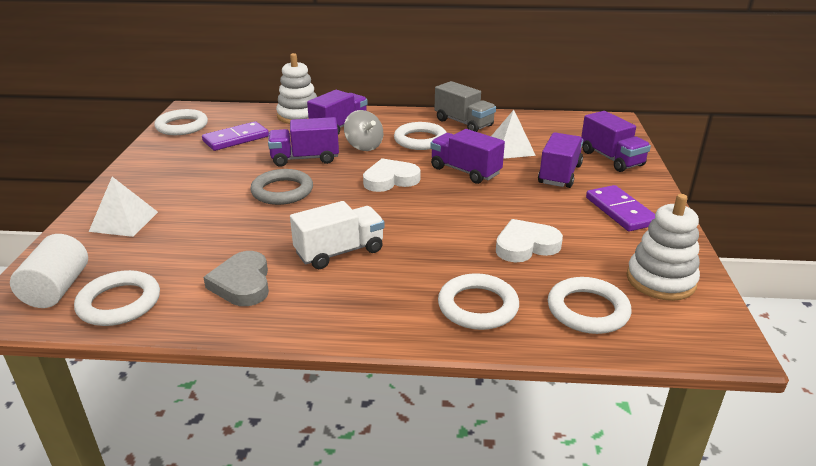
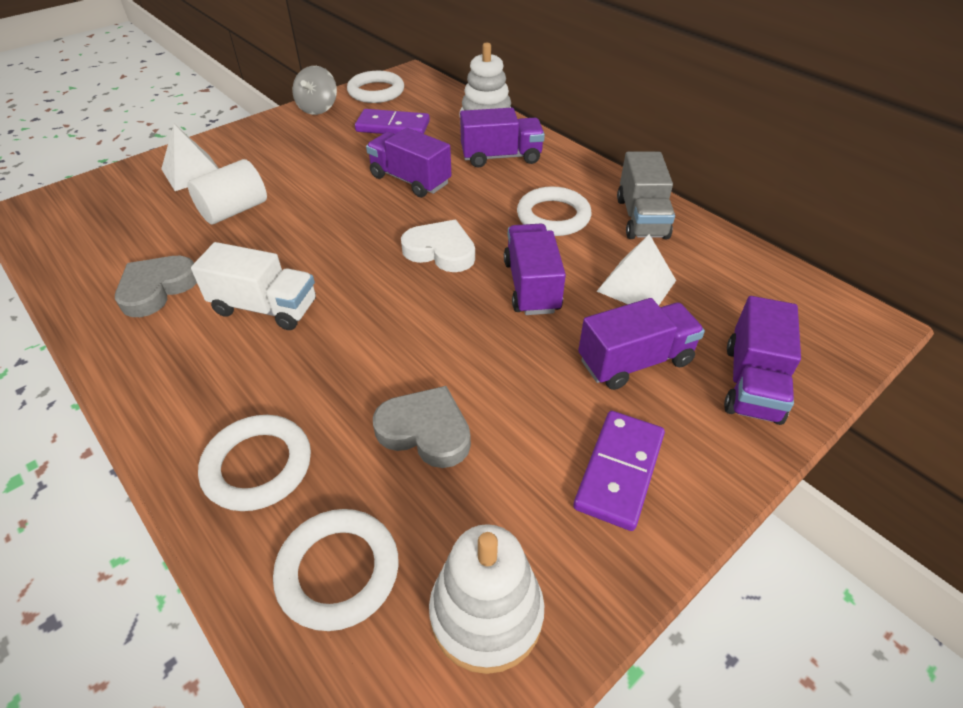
camera: 45 degrees right, 15 degrees up
(57, 289) = (70, 211): white cylinder -> white cylinder (234, 210)
(119, 303) = (75, 250): white ring -> none
(282, 191) = (334, 208): grey ring -> none
(364, 146) = (485, 194): grey spinning top -> grey spinning top (318, 108)
(526, 246) = (425, 431): white heart -> grey heart

